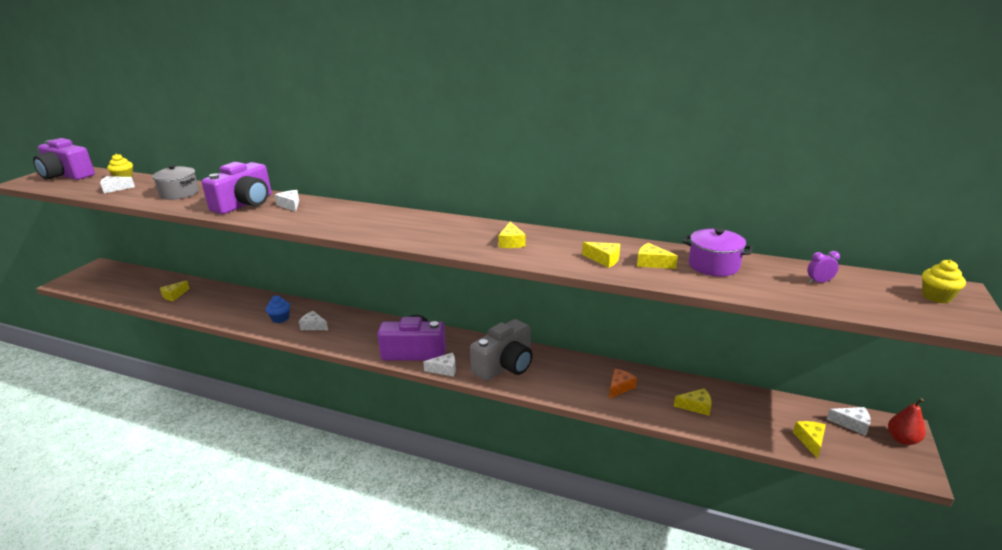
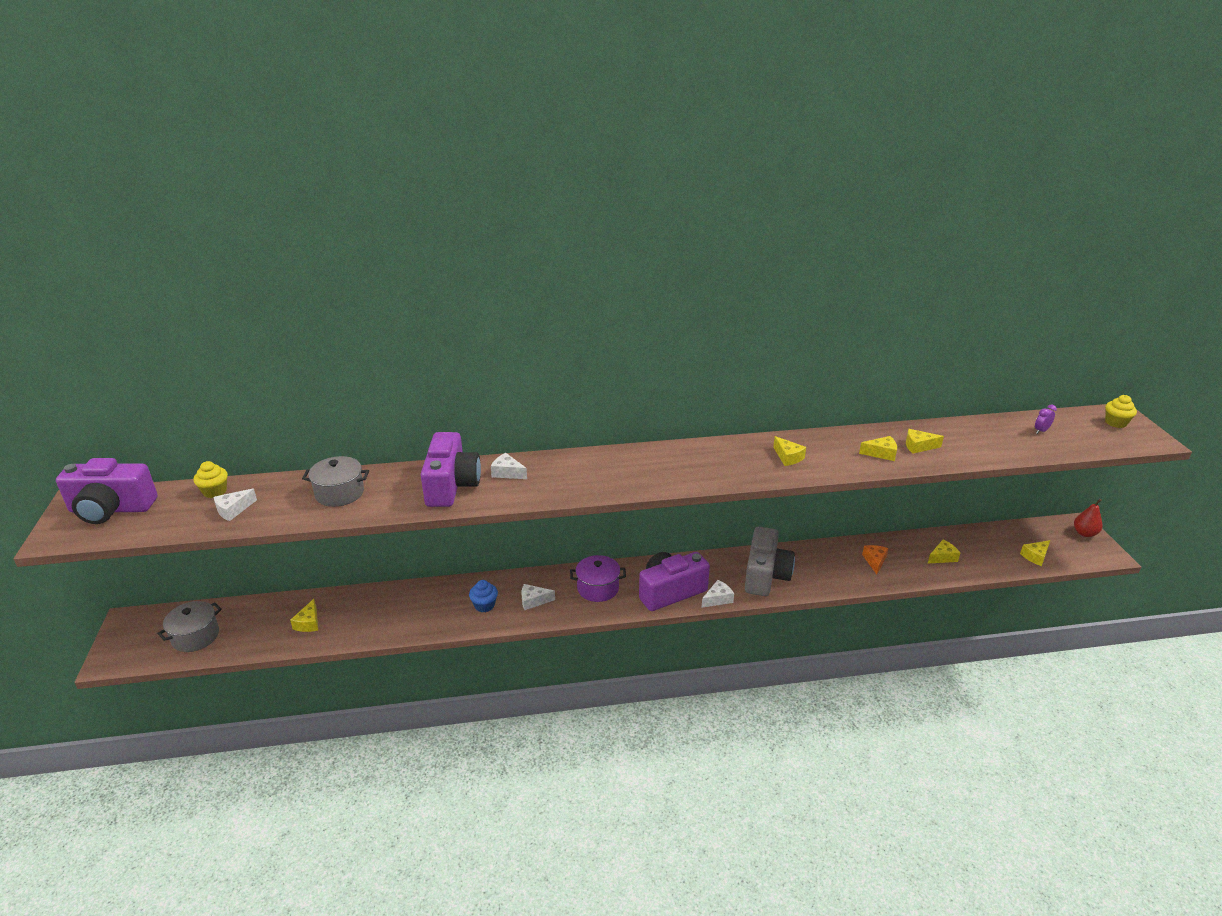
camera: 30 degrees left, 5 degrees up
(114, 284) = (195, 636): none -> grey pot
(713, 265) = (962, 436): purple pot -> purple pot (598, 588)
(810, 441) = (1035, 556): yellow cheese -> yellow cheese turned 105 degrees counterclockwise
(852, 424) = (1048, 532): white cheese -> none

